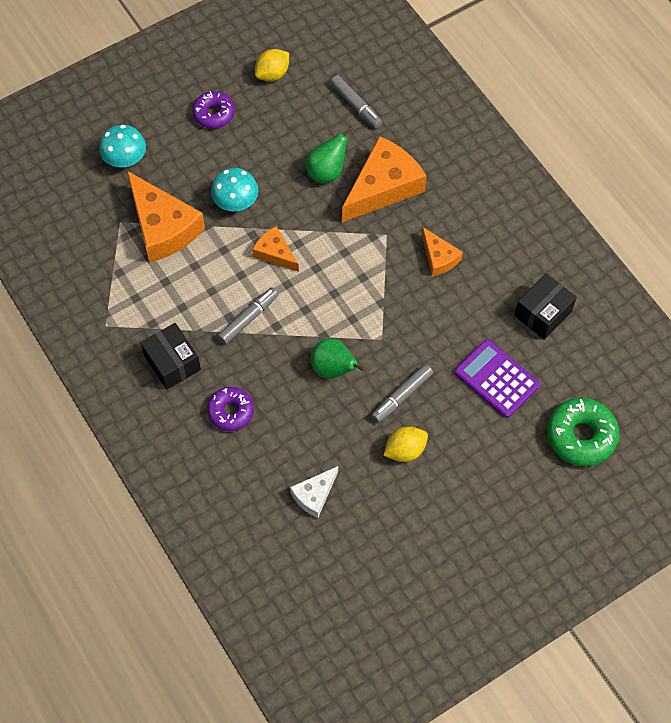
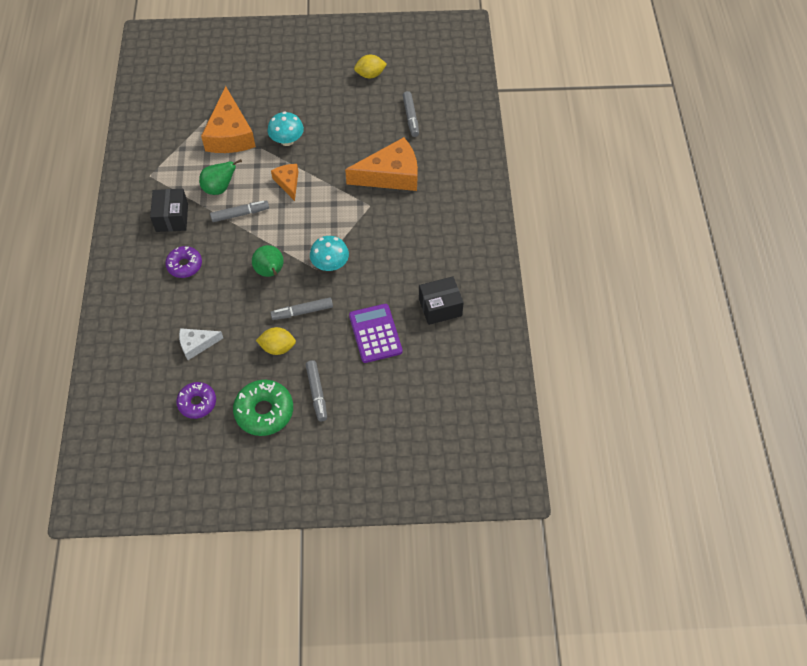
camera: 30 degrees right, 5 degrees down
(125, 159) = (238, 84): turquoise mushroom -> turquoise mushroom (330, 264)
(214, 114) = (314, 82): purple donut -> purple donut (197, 403)
(327, 172) = (360, 149): green pear -> green pear (219, 188)
(439, 257) = (394, 236): orange cheese -> none
(483, 477) = (317, 393): none -> grey marker
(581, 436) = (406, 401): green donut -> green donut (264, 411)

